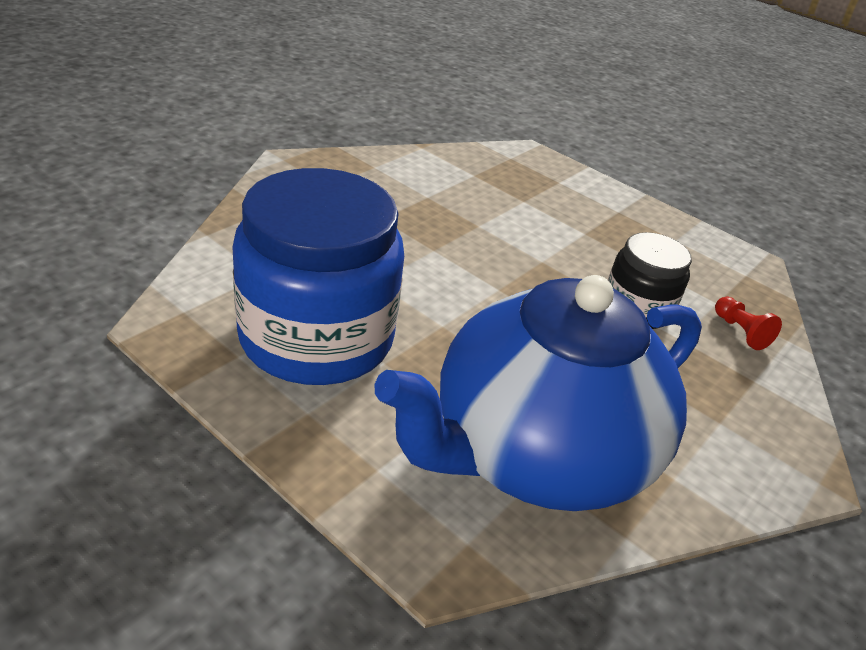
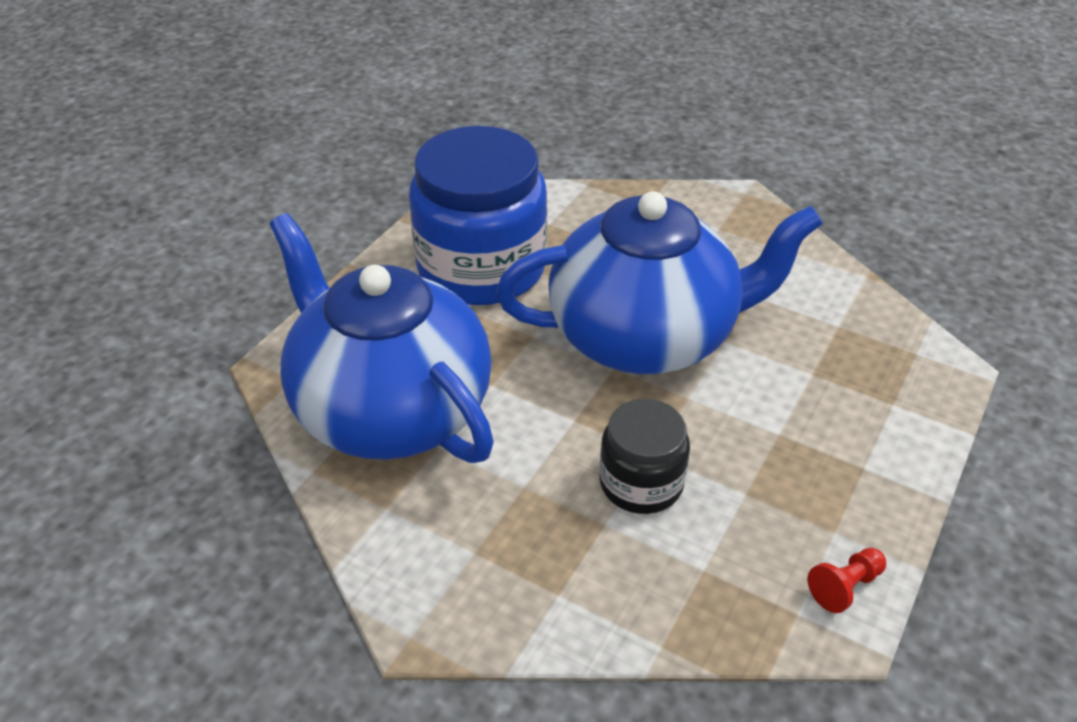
camera: 85 degrees right, 5 degrees up
(463, 261) = (645, 337): none -> blue teapot
(740, 332) = (649, 589): red pawn -> red pawn (845, 587)

